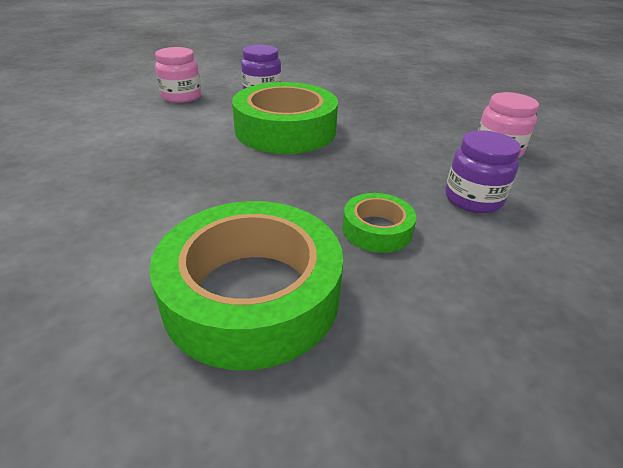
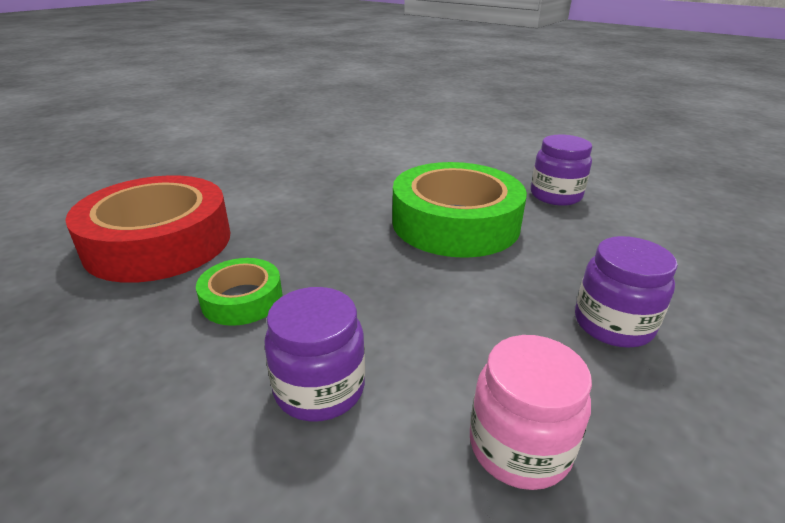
camera: 80 degrees right, 5 degrees down
(181, 96) = (496, 159): pink jar -> none
(252, 294) = (159, 242): green tape -> red tape
(409, 112) = (613, 324): none -> purple jar

